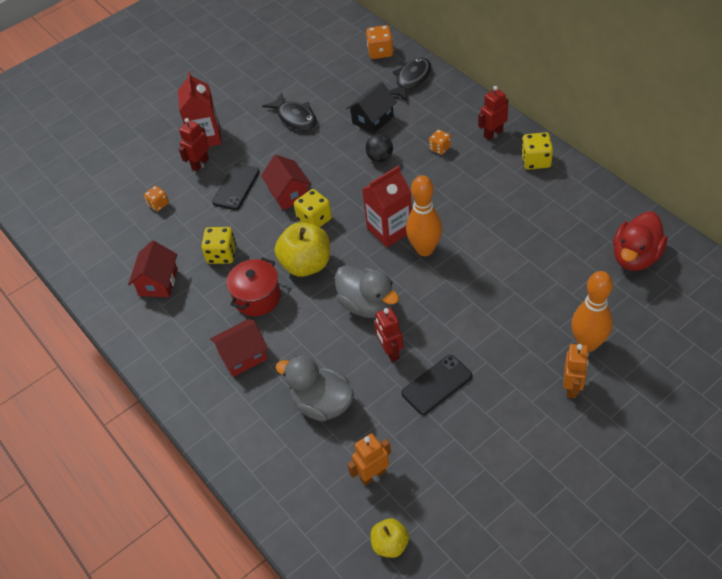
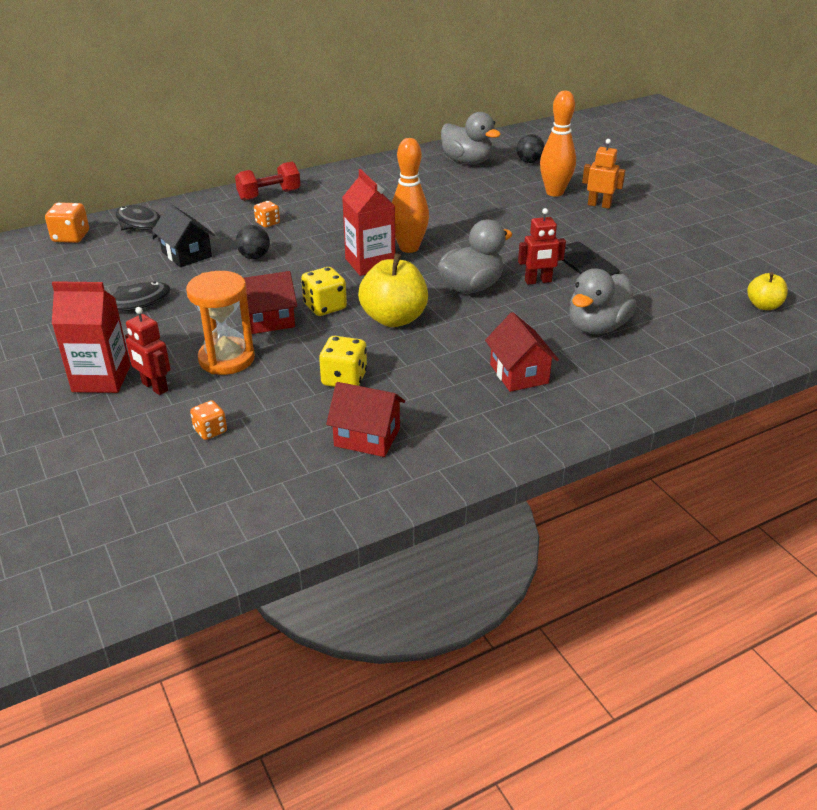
camera: 85 degrees left, 15 degrees down
(236, 187) = (226, 359): black phone -> orange hourglass
(257, 297) = (430, 357): red pot -> none
(372, 475) = (687, 306): orange robot -> none
(493, 133) = (269, 195): red robot -> red dumbbell
(536, 161) = (324, 182): yellow dice -> none
(635, 257) = (467, 161): red duck -> grey duck
(661, 311) = (529, 162): none -> black ball

